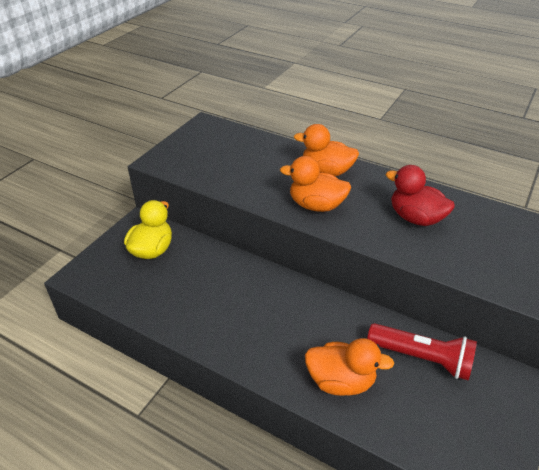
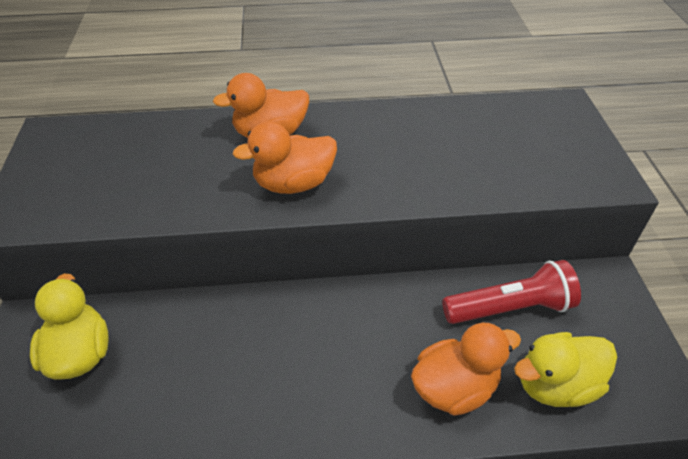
camera: 35 degrees left, 5 degrees up
(413, 420) = (555, 385): none -> yellow duck
(415, 218) = (415, 148): red duck -> none

